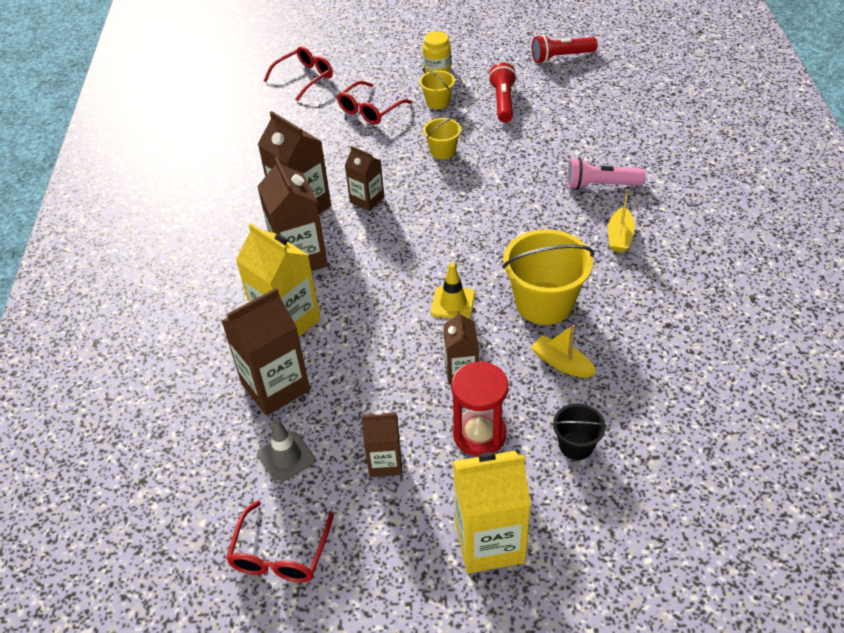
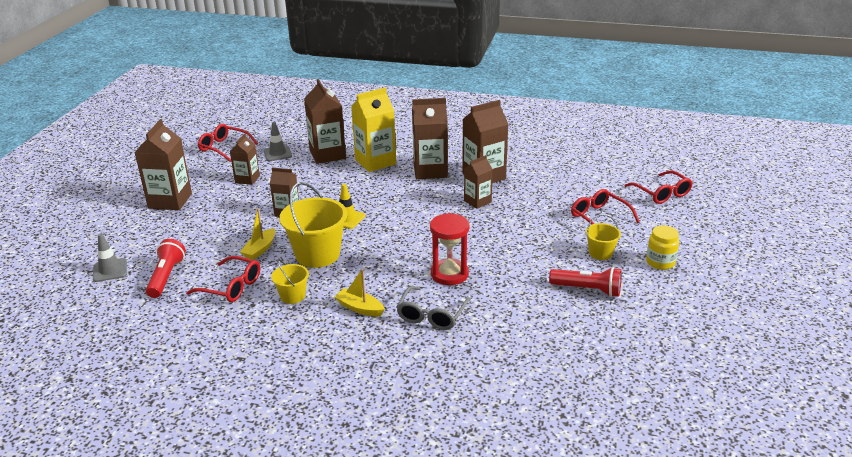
camera: 105 degrees right, 15 degrees down
(442, 151) = (523, 243): yellow bucket -> yellow bucket (292, 296)
(479, 434) = (236, 210): red hourglass -> red hourglass (449, 274)
(489, 541) = (170, 201): yellow carton -> brown carton
(561, 57) = (665, 348): red flashlight -> red flashlight (166, 277)
(562, 363) = (260, 249): yellow boat -> yellow boat turned 150 degrees clockwise
(576, 445) = (196, 240): black bucket -> none
(600, 185) = (431, 316): pink flashlight -> grey glasses
(650, 357) = (232, 287): none -> red glasses
(698, 515) = (110, 270): none -> grey traffic cone

